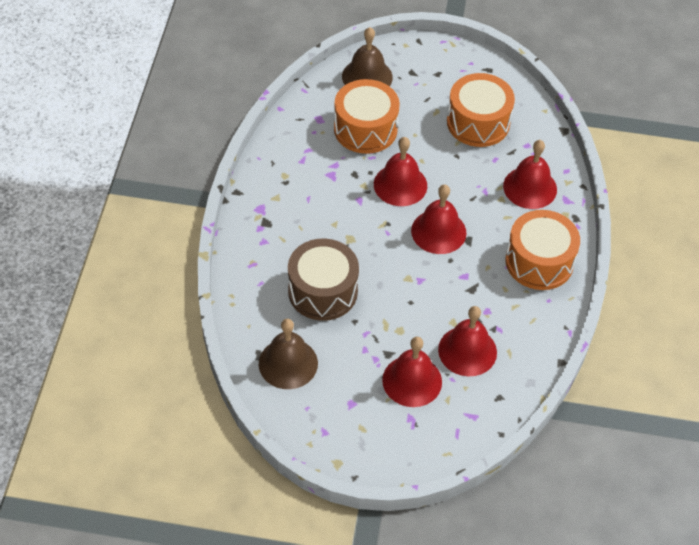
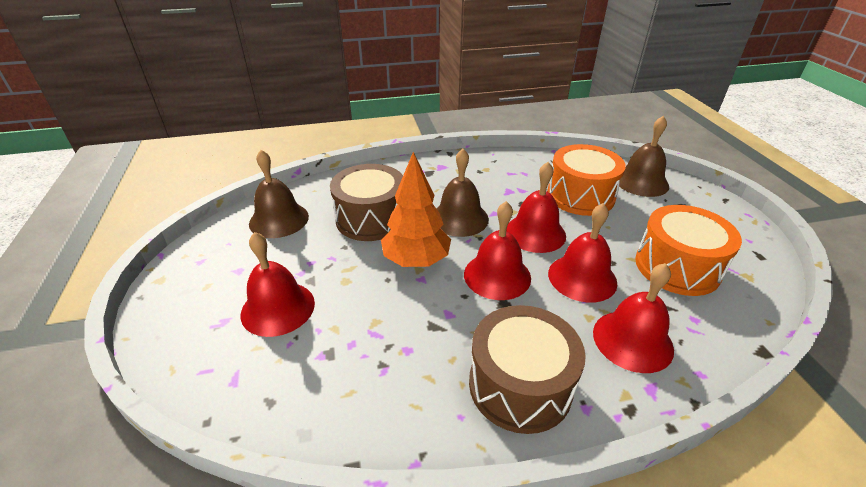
camera: 70 degrees right, 15 degrees down
(355, 227) = (459, 218): none -> brown bell
(397, 276) = (416, 261): none -> orange tree
(467, 351) = (336, 346): red bell -> red bell (582, 277)
(539, 262) = (520, 385): orange drum -> brown drum

